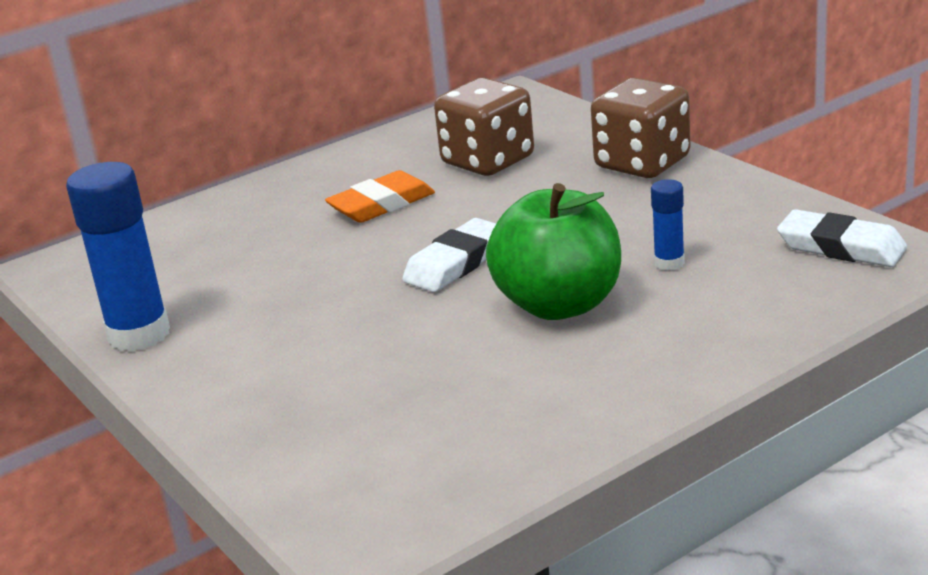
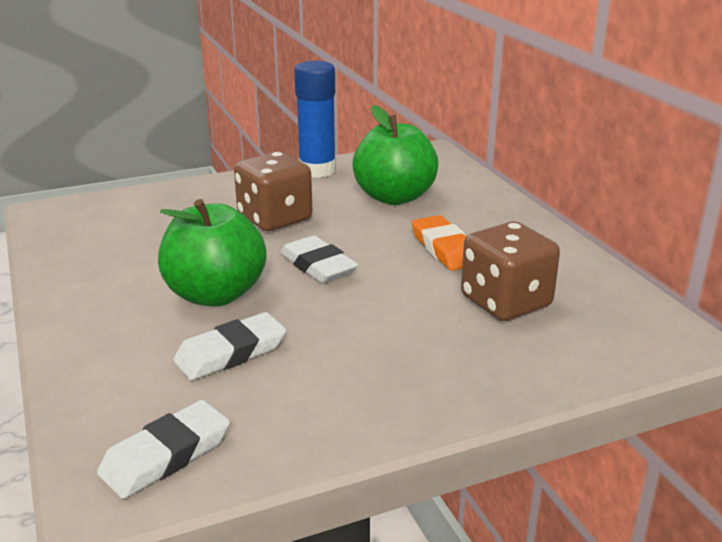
camera: 100 degrees right, 0 degrees up
(237, 258) = (394, 197): none -> green apple
(642, 163) = (447, 383): brown dice -> brown dice (274, 218)
(669, 263) = (231, 353): blue glue stick -> white eraser

